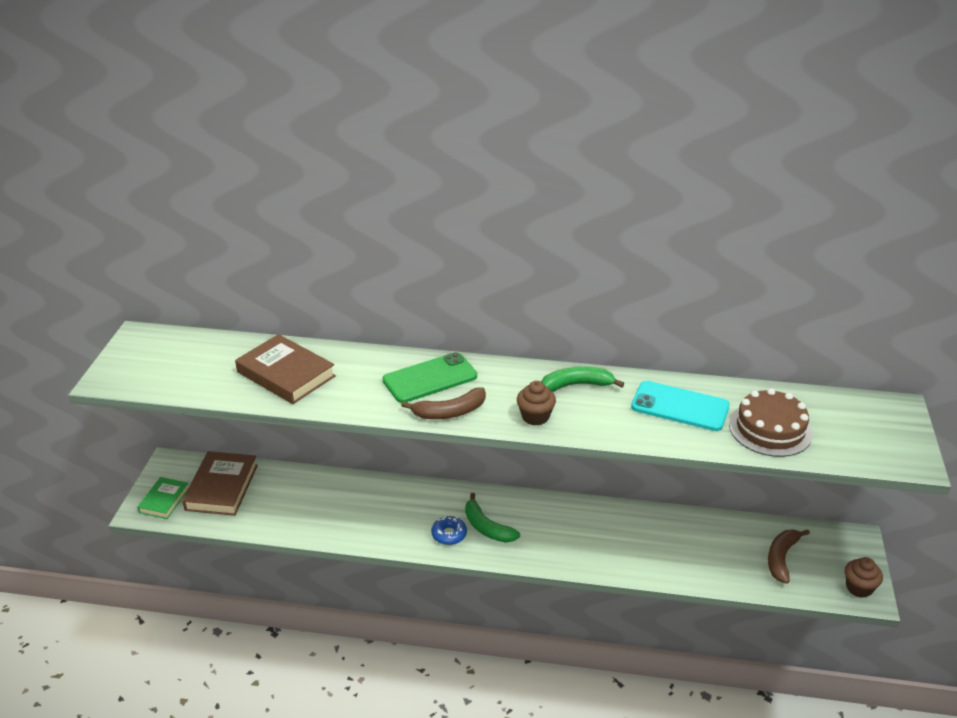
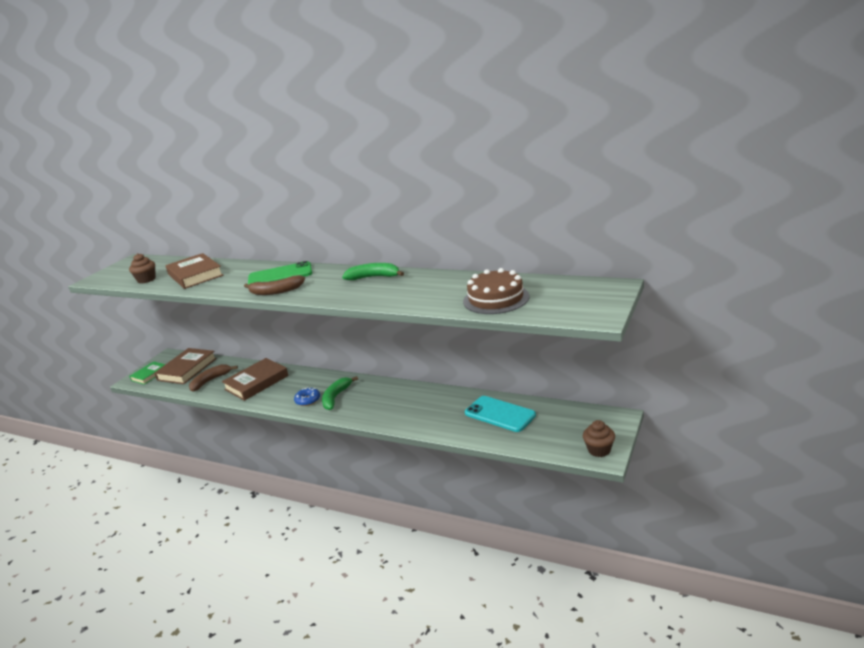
camera: 20 degrees right, 10 degrees down
(351, 507) = (256, 382): none -> brown book
(487, 527) = (336, 397): green banana -> green banana turned 45 degrees clockwise
(535, 416) = (330, 293): brown cupcake -> brown cupcake (146, 279)
(680, 406) = (438, 287): turquoise phone -> turquoise phone (500, 414)
(781, 558) = (544, 427): brown banana -> brown banana (210, 381)

